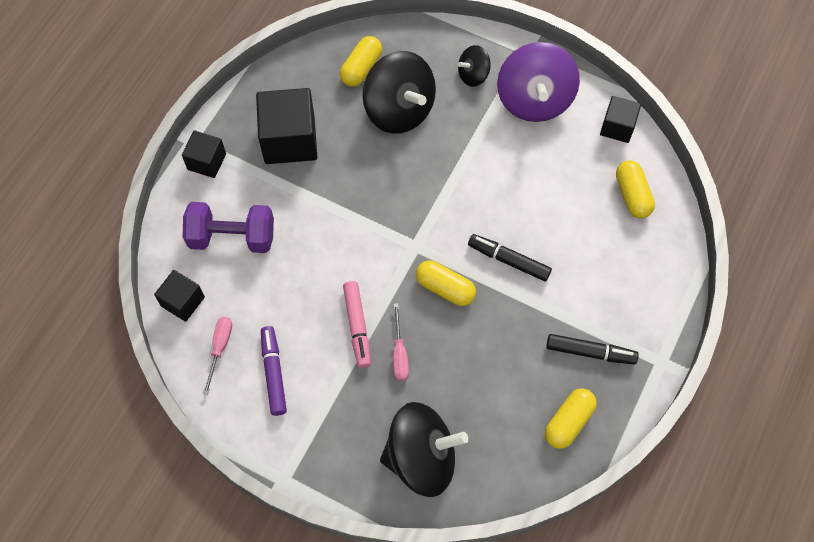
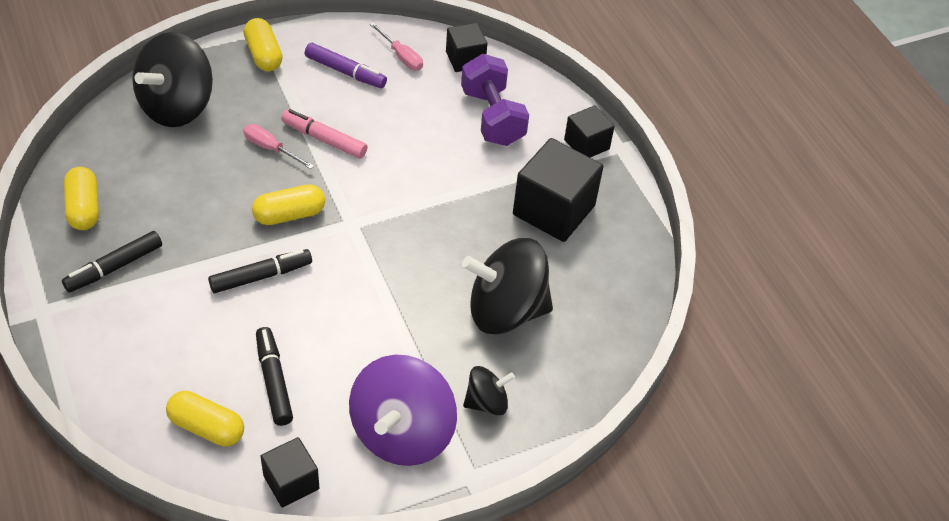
camera: 125 degrees right, 15 degrees down
(232, 237) = (492, 117): purple dumbbell -> purple dumbbell turned 60 degrees counterclockwise
(361, 68) = (586, 315): yellow capsule -> yellow capsule (263, 55)
(473, 75) = (486, 402): black spinning top -> black spinning top turned 60 degrees clockwise
(534, 100) = (402, 433): purple spinning top -> purple spinning top turned 105 degrees counterclockwise
(570, 188) = (274, 381): none -> black marker

